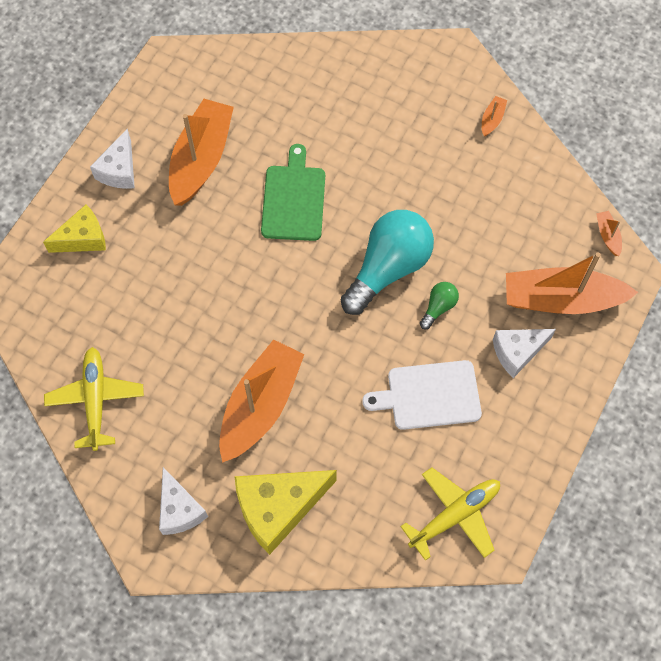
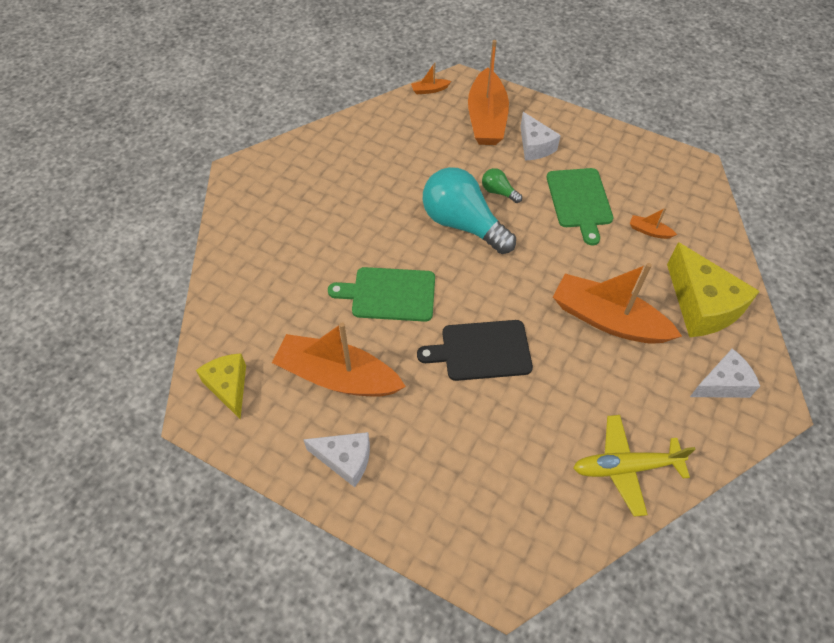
camera: 90 degrees left, 10 degrees down
(83, 238) = (433, 494): yellow cheese -> yellow cheese (229, 387)
(225, 282) = (481, 351): none -> black cutting board
(429, 396) = (579, 201): white cutting board -> green cutting board
(454, 515) = (678, 189): yellow plane -> none
(492, 119) = (314, 150): orange boat -> orange boat (649, 231)

